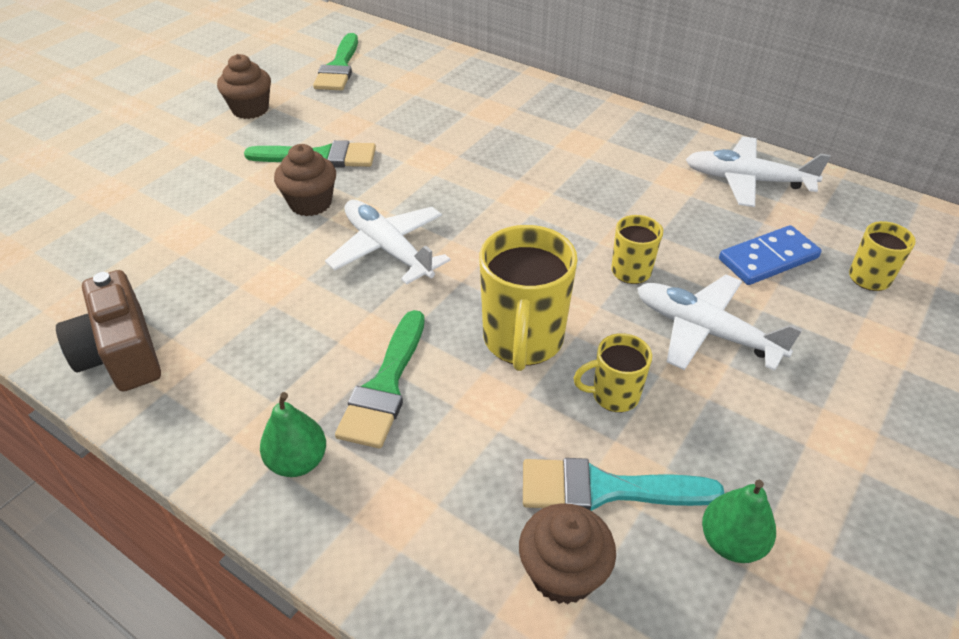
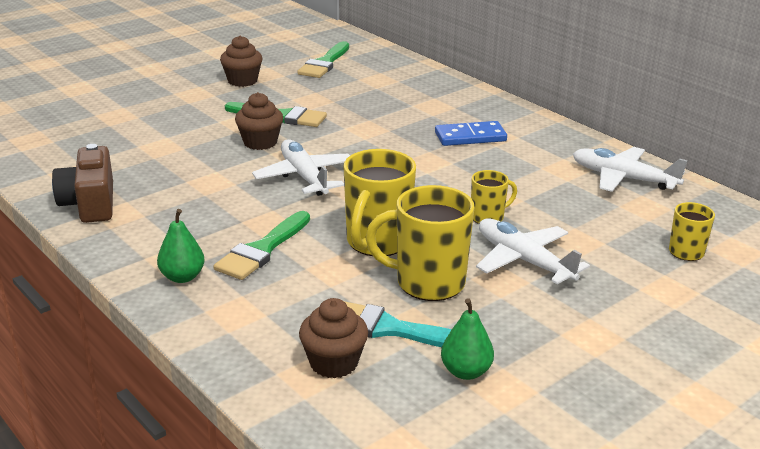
camera: 15 degrees right, 15 degrees down
(613, 395) = (428, 283): yellow mug -> yellow mug, size x1.84
(768, 258) = (606, 227): blue domino -> blue domino (470, 137)

